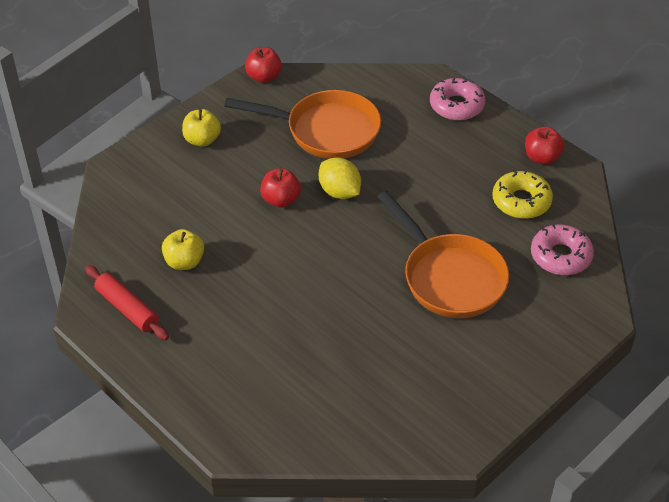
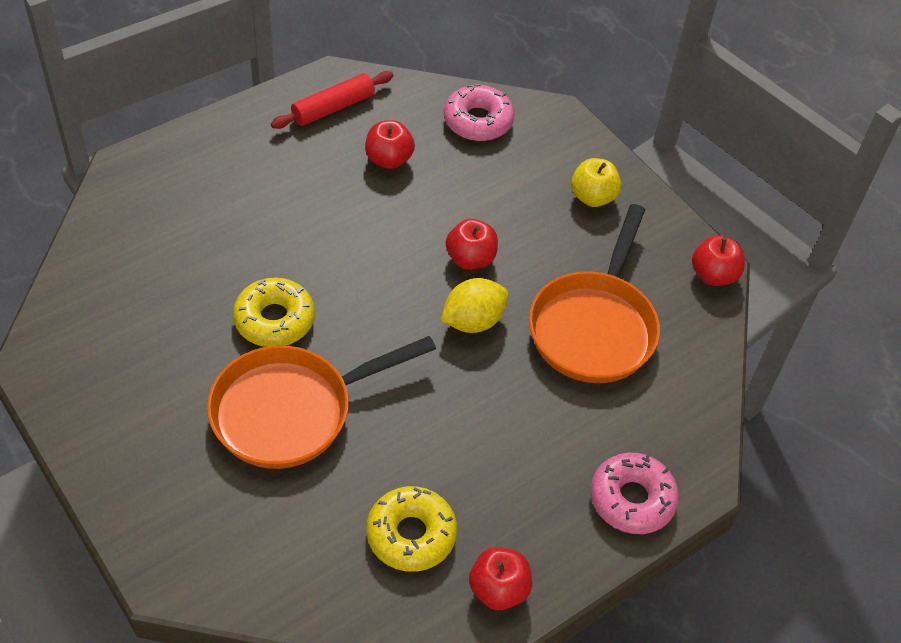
camera: 95 degrees right, 5 degrees up
(184, 262) = (389, 159): yellow apple -> red apple
(371, 303) = (274, 320): none -> yellow donut
(560, 256) = (291, 556): pink donut -> pink donut (478, 121)

